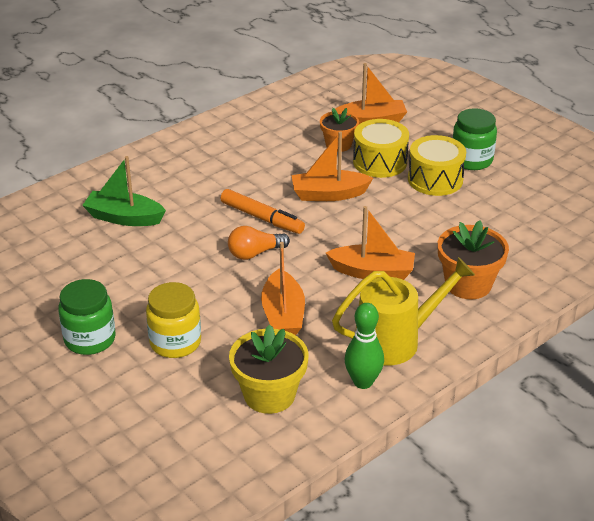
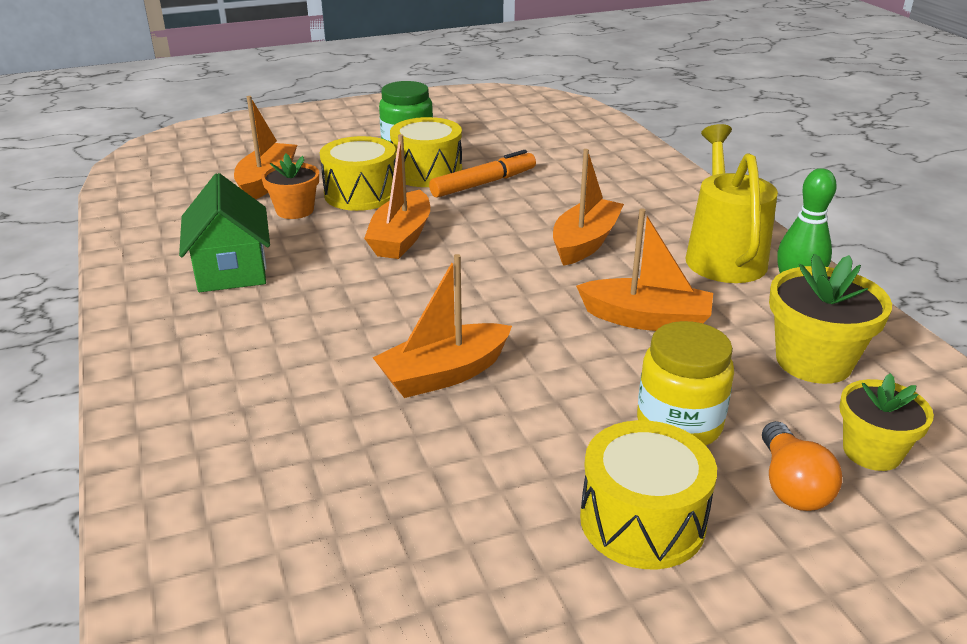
camera: 70 degrees left, 5 degrees down
(90, 339) = (642, 521): green jar -> yellow drum
(124, 218) = (310, 424): green boat -> none
(180, 423) = (872, 451): none -> yellow flower pot
(185, 248) = (444, 374): none -> orange boat
(252, 147) = (231, 270): none -> green house
(255, 253) = (495, 315): orange light bulb -> orange light bulb (791, 485)
(262, 218) = (415, 295): orange marker -> orange marker (483, 183)
(468, 284) = (636, 196): orange flower pot -> none

